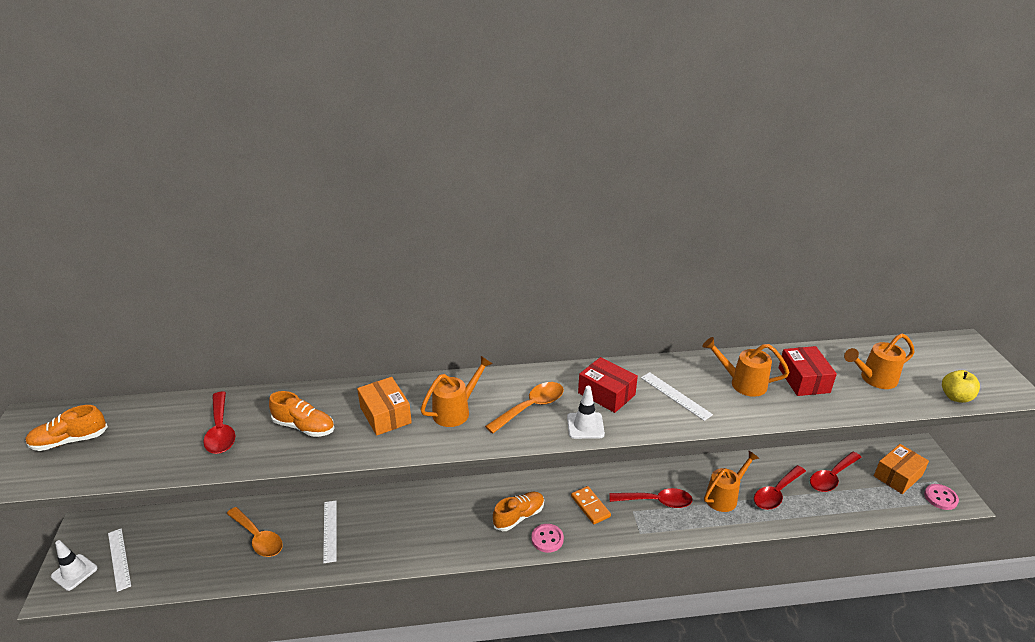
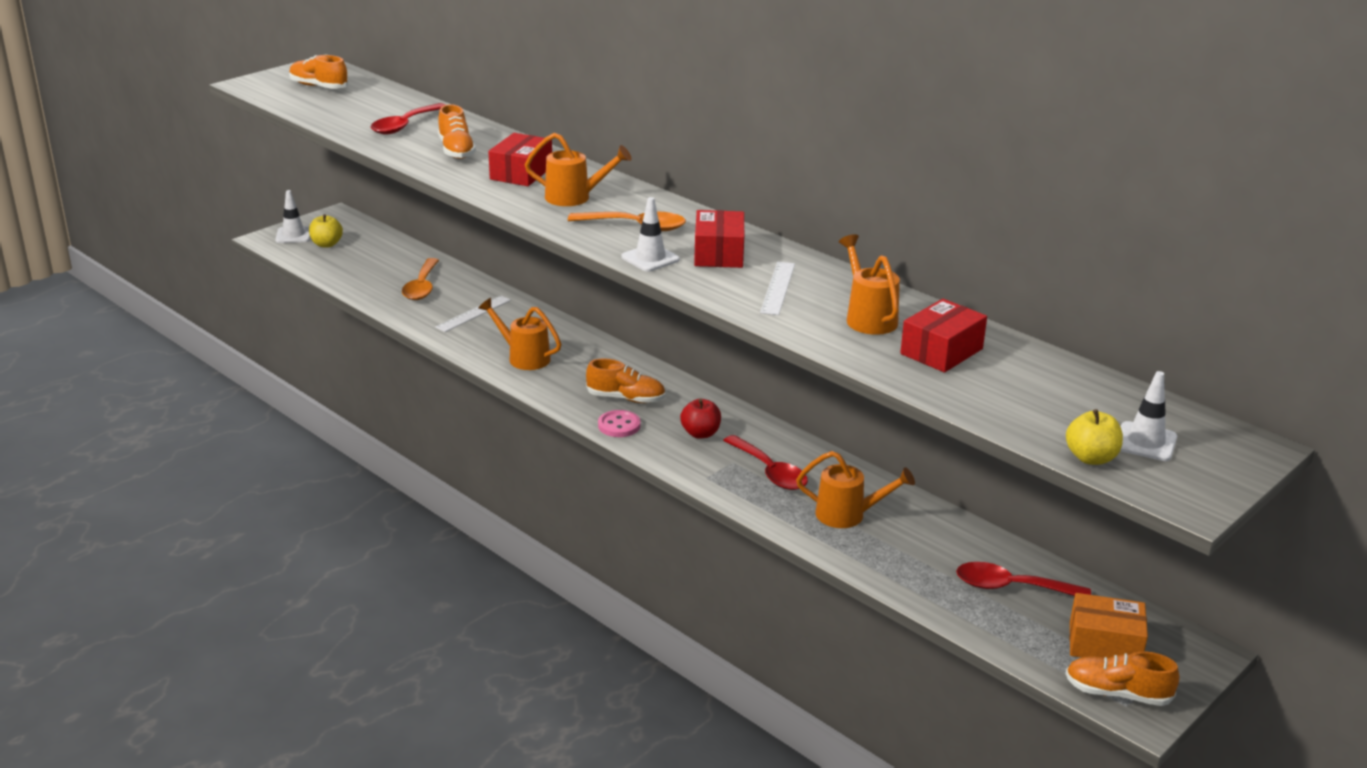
camera: 50 degrees right, 5 degrees down
(119, 559) = (326, 244): white ruler -> yellow apple
(385, 415) = (521, 173): orange box -> red box
(590, 506) = (700, 433): orange domino -> red apple
(776, 493) = (912, 551): red spoon -> none
(874, 379) = (1029, 395): orange watering can -> orange watering can (524, 357)
(940, 498) = (1117, 693): pink button -> orange shoe
(946, 371) = (1145, 442): none -> white traffic cone

